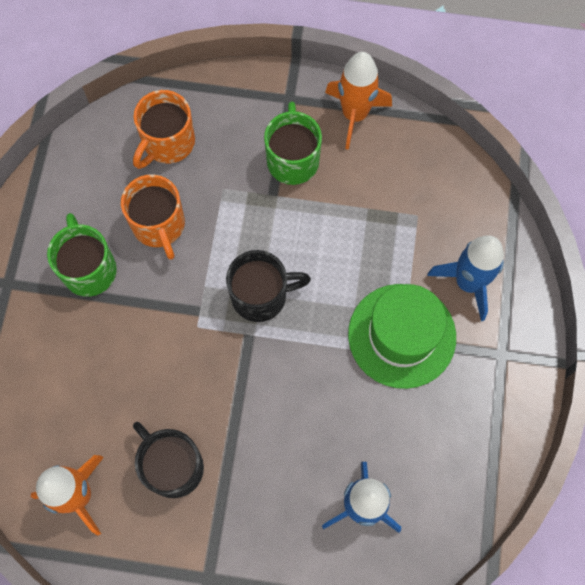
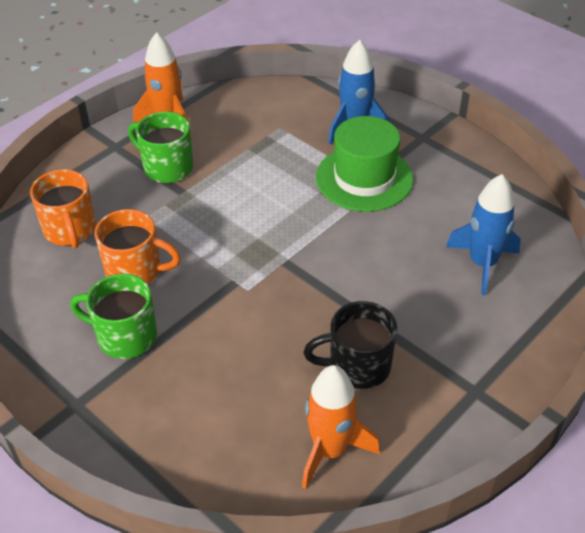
camera: 55 degrees left, 25 degrees down
(261, 296) = (259, 238): black mug -> none

